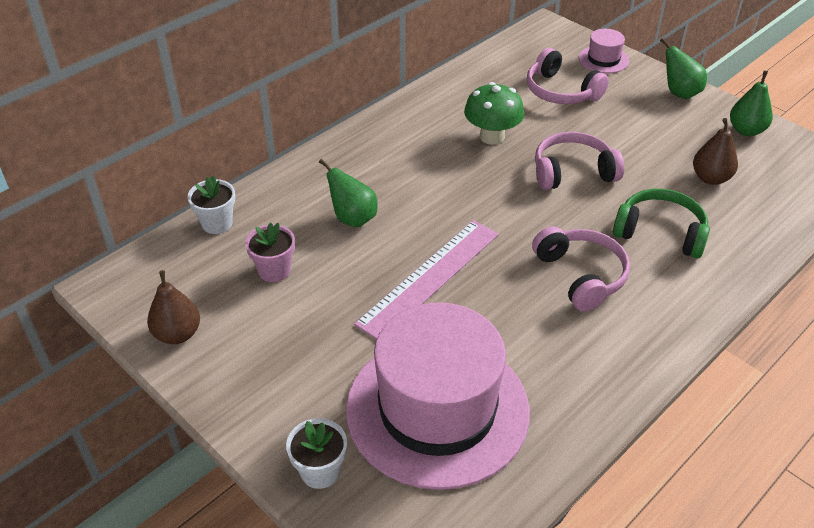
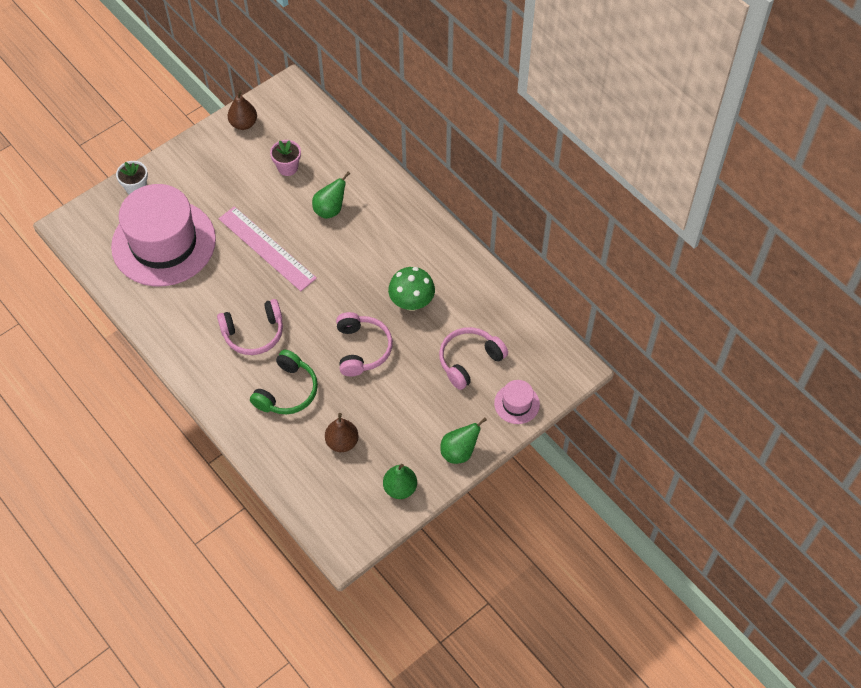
camera: 95 degrees right, 15 degrees up
(217, 223) = (336, 137): white flower pot -> none

